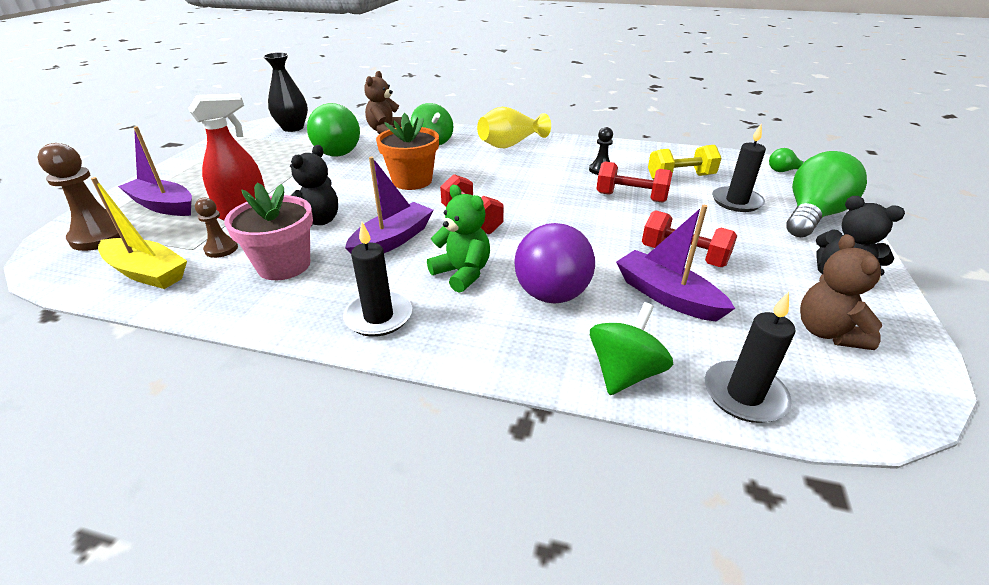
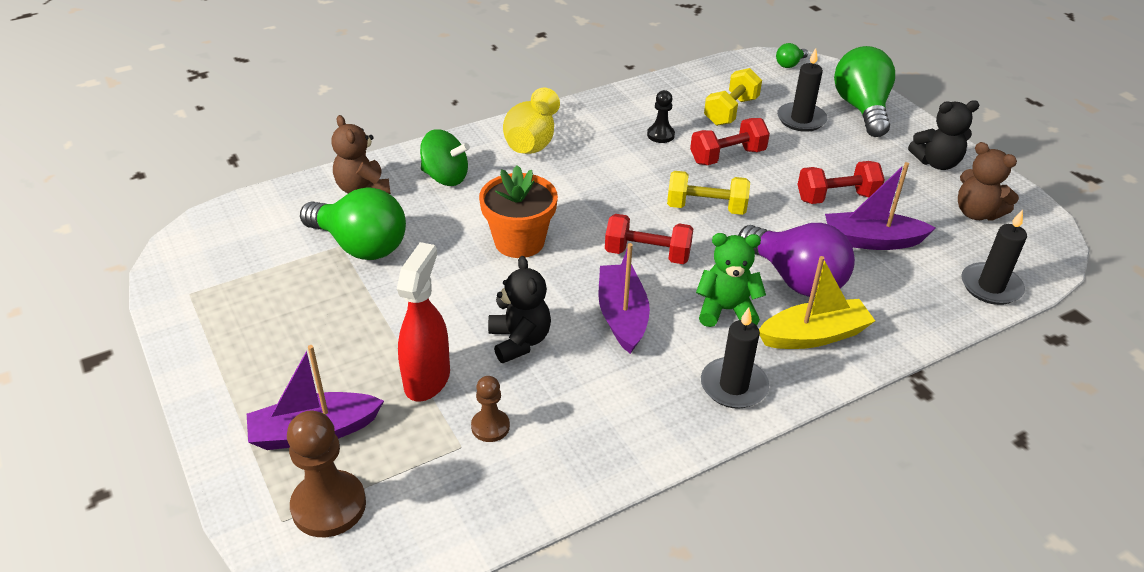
camera: 45 degrees left, 5 degrees up
(147, 273) = (473, 495): yellow boat -> yellow boat (813, 335)
(284, 265) = (580, 400): pink flower pot -> none
(293, 128) = (230, 243): black vase -> none
(560, 216) = (706, 208): none -> yellow dumbbell
(624, 373) = (925, 316): green spinning top -> none

